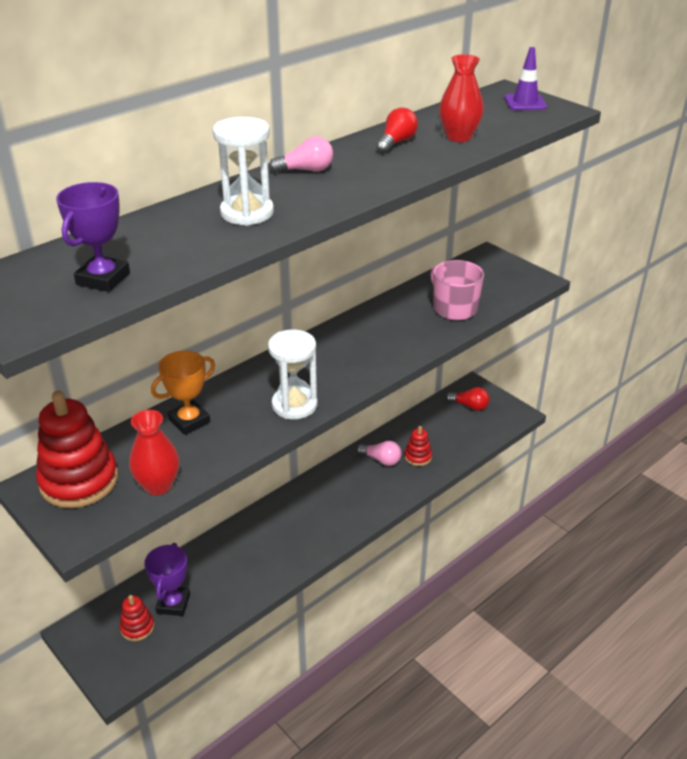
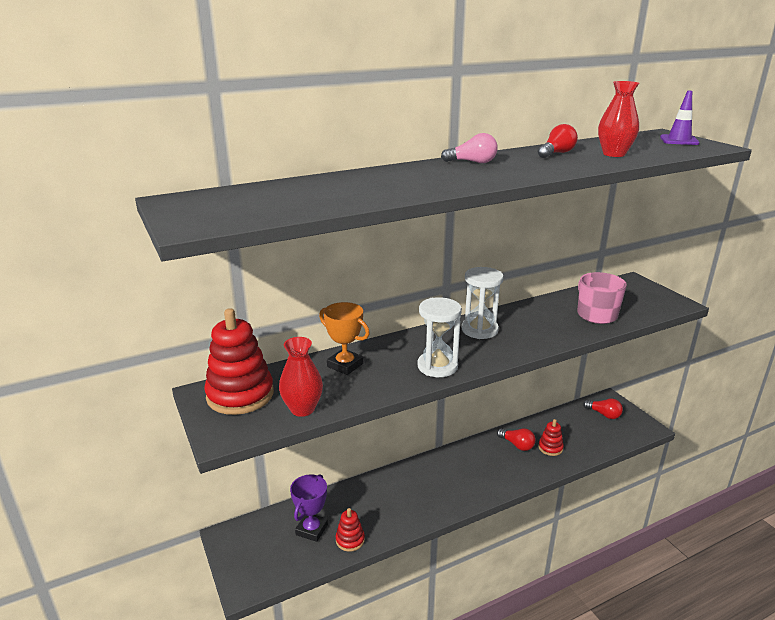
camera: 15 degrees right, 10 degrees down
(103, 279) = (273, 206): purple trophy -> none
(137, 627) = (276, 543): red stacking toy -> red stacking toy (350, 540)
(189, 421) = (345, 365): orange trophy -> orange trophy turned 60 degrees clockwise
(247, 213) = (412, 180): white hourglass -> white hourglass (479, 330)
(381, 460) = (517, 445): pink light bulb -> red light bulb

